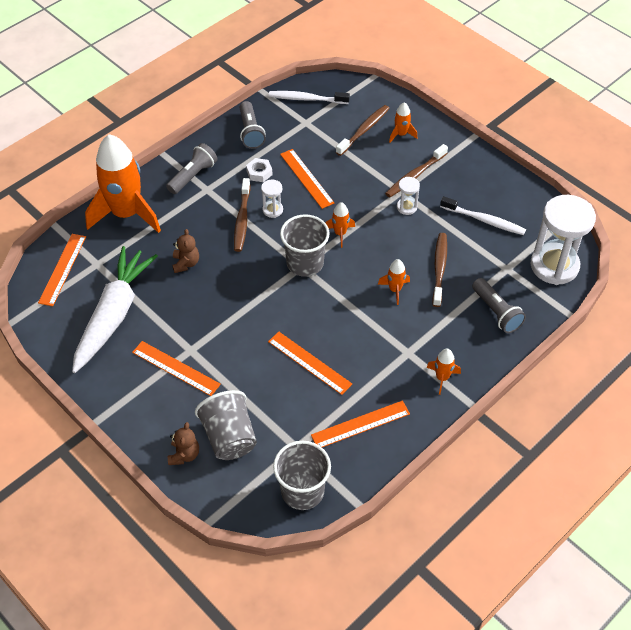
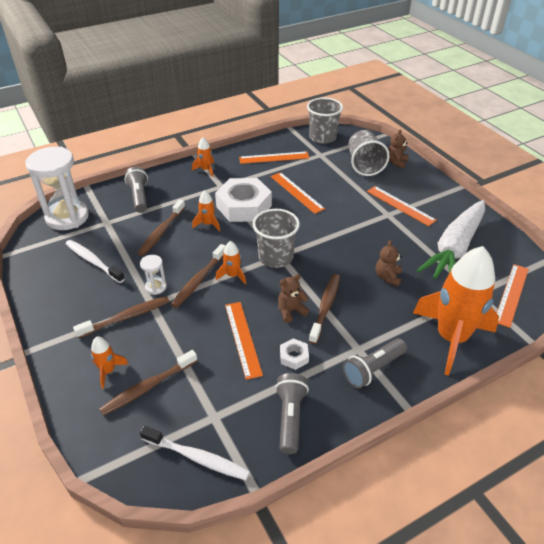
camera: 165 degrees left, 10 degrees down
(272, 210) = (291, 311): white hourglass -> brown teddy bear
(366, 325) = (244, 206): none -> white nut
(370, 222) = (199, 280): none -> brown toothbrush

